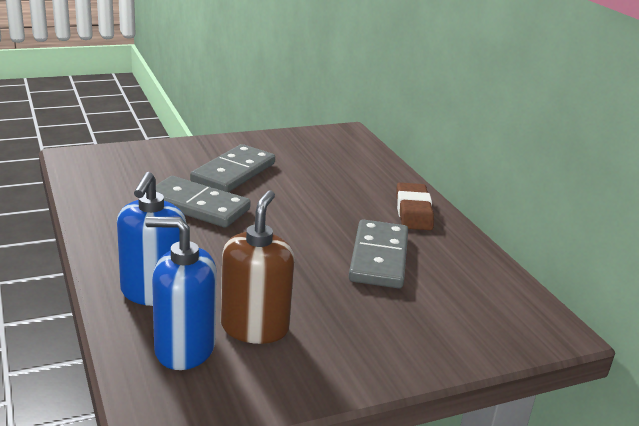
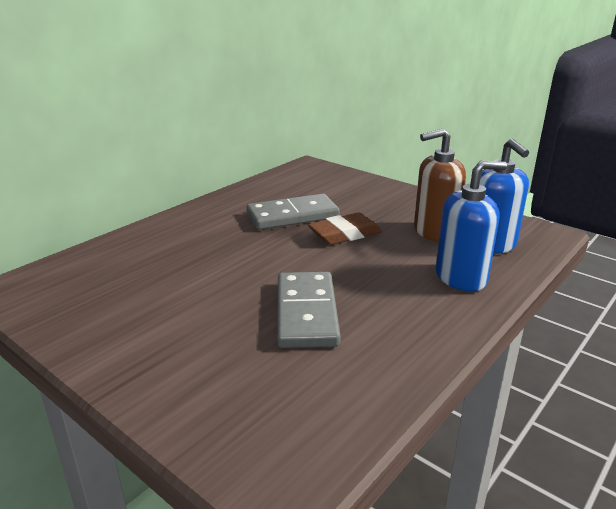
camera: 115 degrees left, 0 degrees up
(234, 173) = (202, 321): grey domino -> none
(413, 211) = (200, 218): brown eraser -> brown eraser (345, 234)

